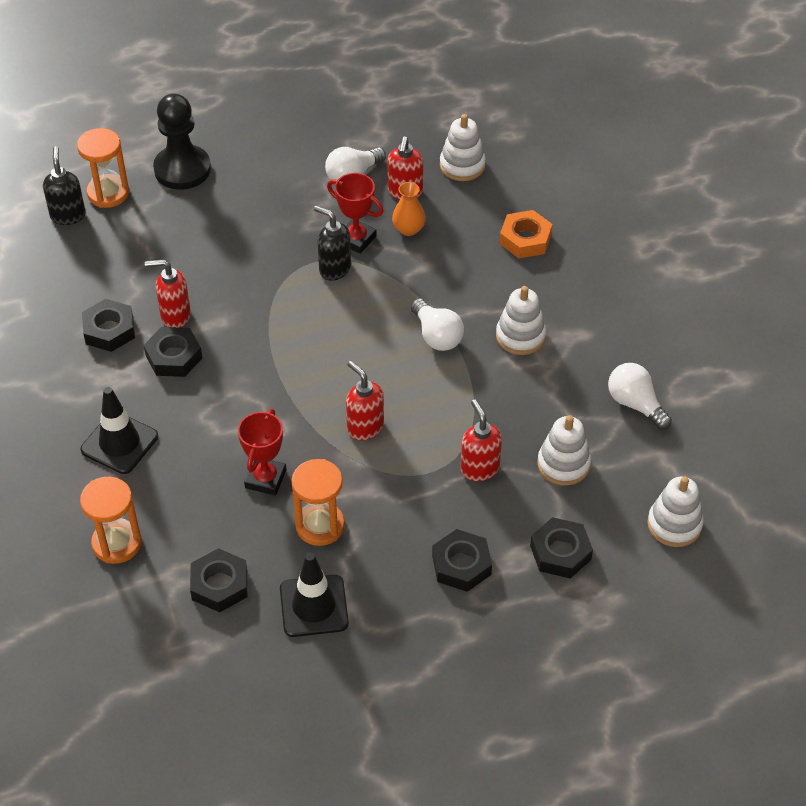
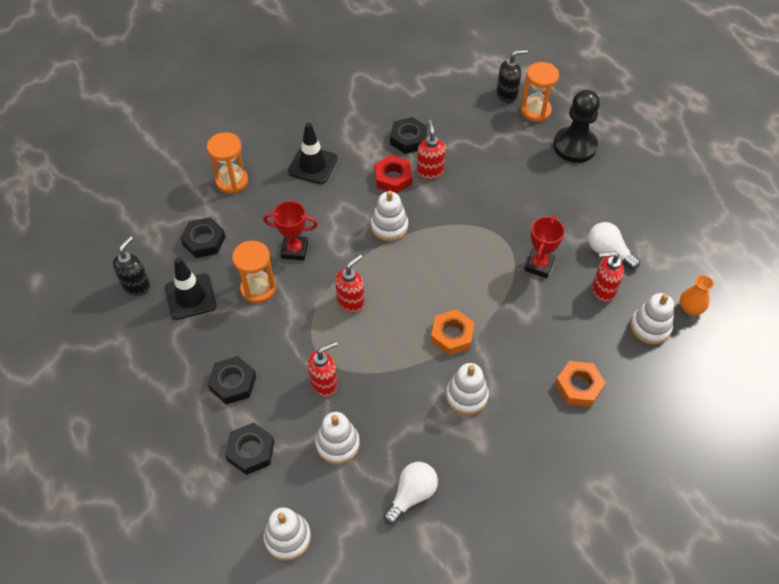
camera: 80 degrees right, 5 degrees up
(173, 357) = (393, 178): black nut -> red nut
(255, 372) = (389, 226): none -> white stacking toy
(334, 269) = (503, 256): black soap dispenser -> black soap dispenser (137, 285)
(408, 229) = (562, 299): orange vase -> orange vase (690, 308)
(436, 336) = (452, 335): white light bulb -> orange nut

